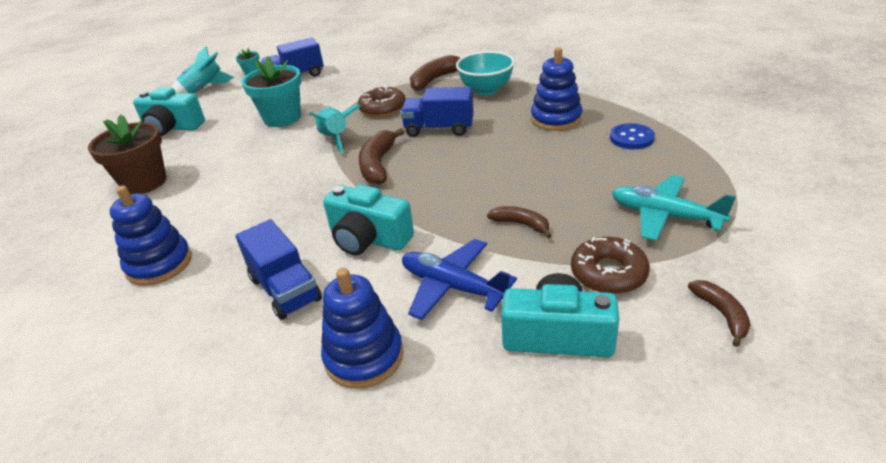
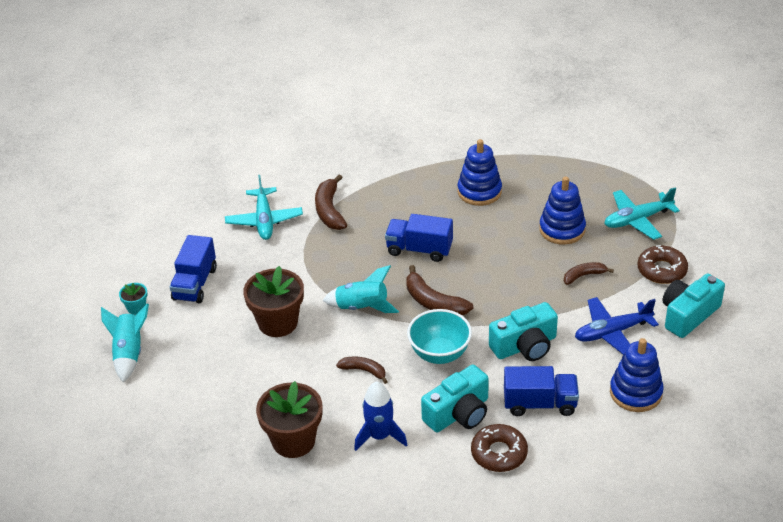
camera: 55 degrees left, 5 degrees up
(159, 264) = (441, 458): blue stacking toy -> blue stacking toy (562, 229)
(172, 127) = (196, 398): turquoise camera -> turquoise camera (458, 413)
(173, 218) = (379, 436): none -> blue rocket
(282, 118) = (278, 323): turquoise flower pot -> brown flower pot
(382, 108) = (342, 261): brown donut -> brown donut (499, 453)
(392, 66) = (264, 220): none -> turquoise plane
(439, 129) = (419, 249): blue truck -> blue truck turned 60 degrees clockwise
(486, 90) = (388, 196): turquoise bowl -> turquoise bowl (439, 354)
(631, 138) = (545, 178): blue button -> none
(721, 314) = (727, 254): brown banana -> brown banana (364, 371)

